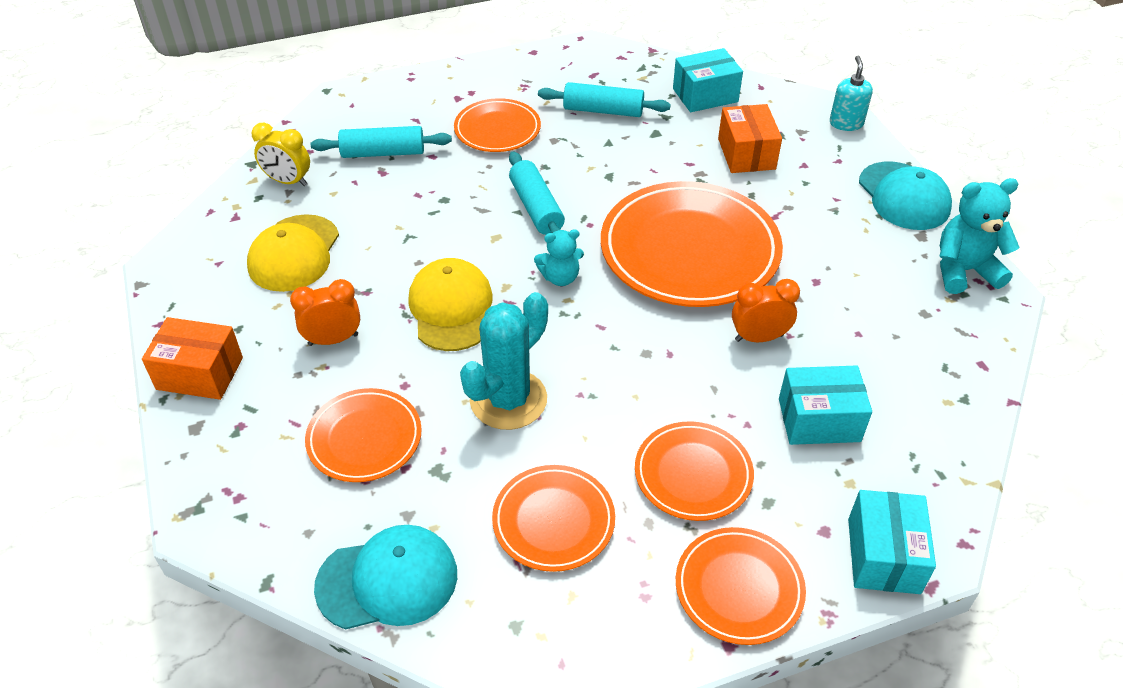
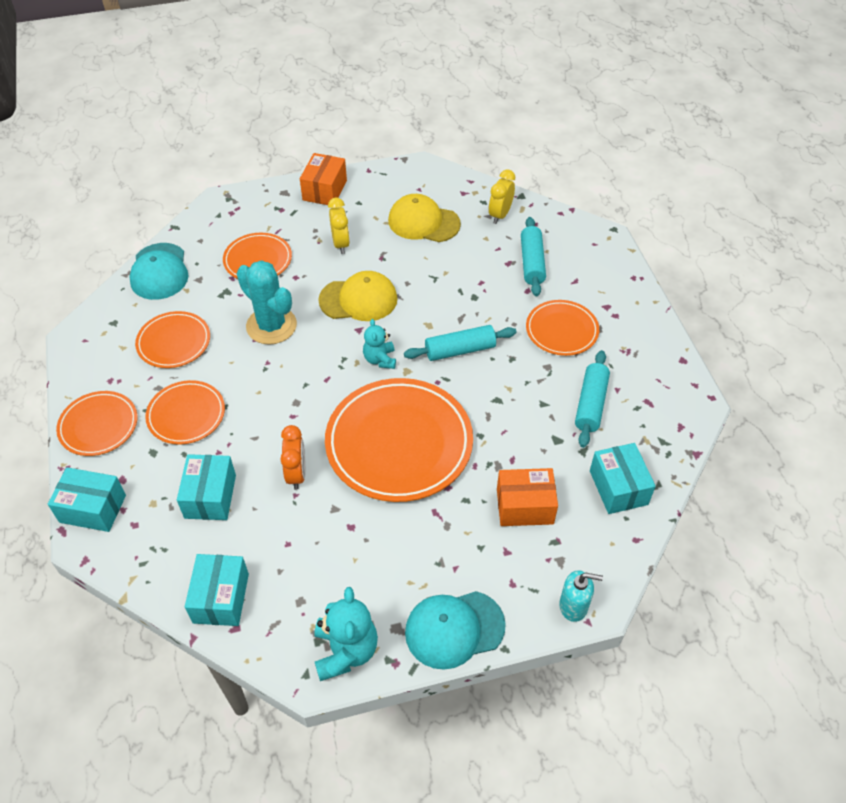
camera: 95 degrees right, 5 degrees up
(333, 339) = (341, 244): orange clock -> yellow clock
(952, 384) = (221, 598): none -> turquoise box

